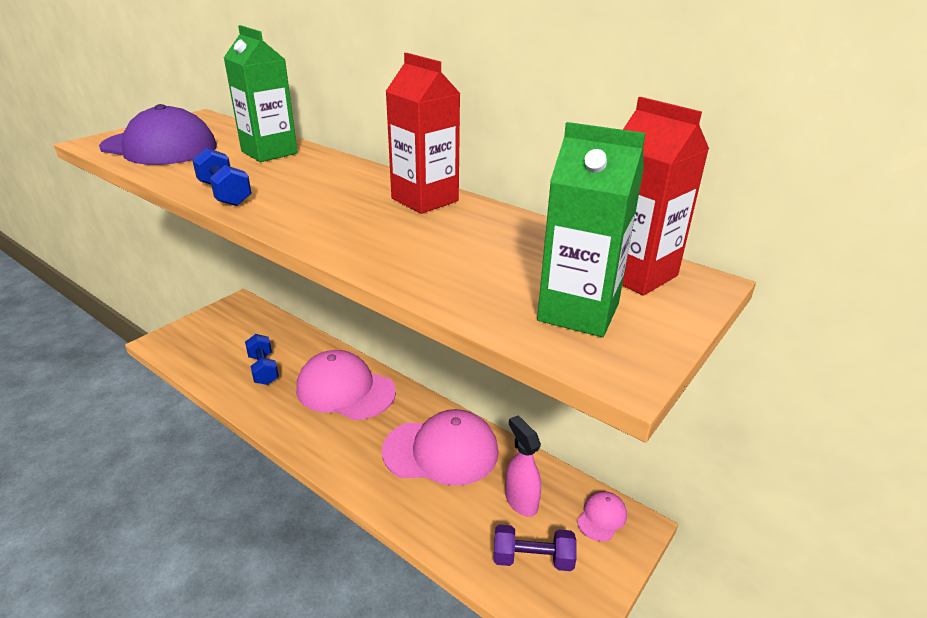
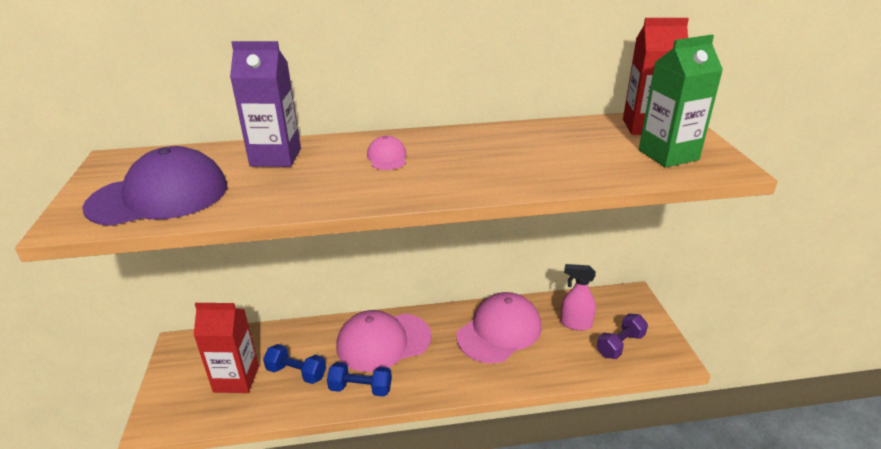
camera: 45 degrees left, 0 degrees up
(225, 194) = (333, 198): blue dumbbell -> blue dumbbell (360, 388)
(269, 152) = (276, 157): green carton -> purple carton
(425, 200) = (468, 138): red carton -> red carton (236, 379)
(602, 517) = (616, 302): pink cap -> pink cap (387, 157)

